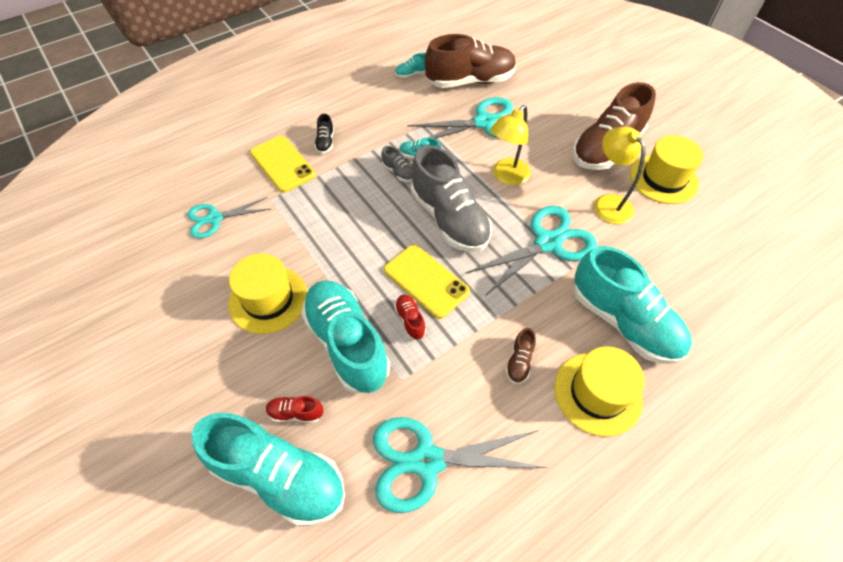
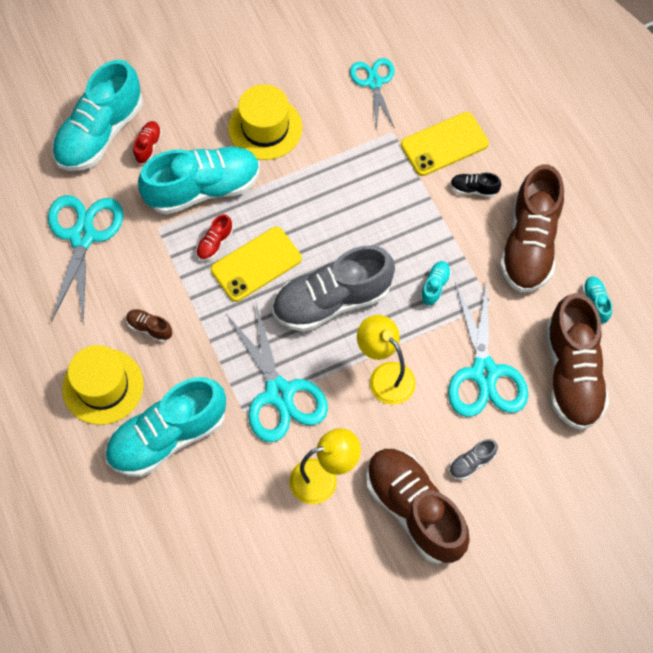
camera: 100 degrees right, 10 degrees up
(371, 108) = (529, 244): none -> brown shoe
(398, 172) = (411, 260): grey shoe -> grey shoe (471, 463)
(410, 320) = (215, 243): red shoe -> red shoe turned 135 degrees clockwise
(663, 179) = (350, 561): yellow hat -> none

